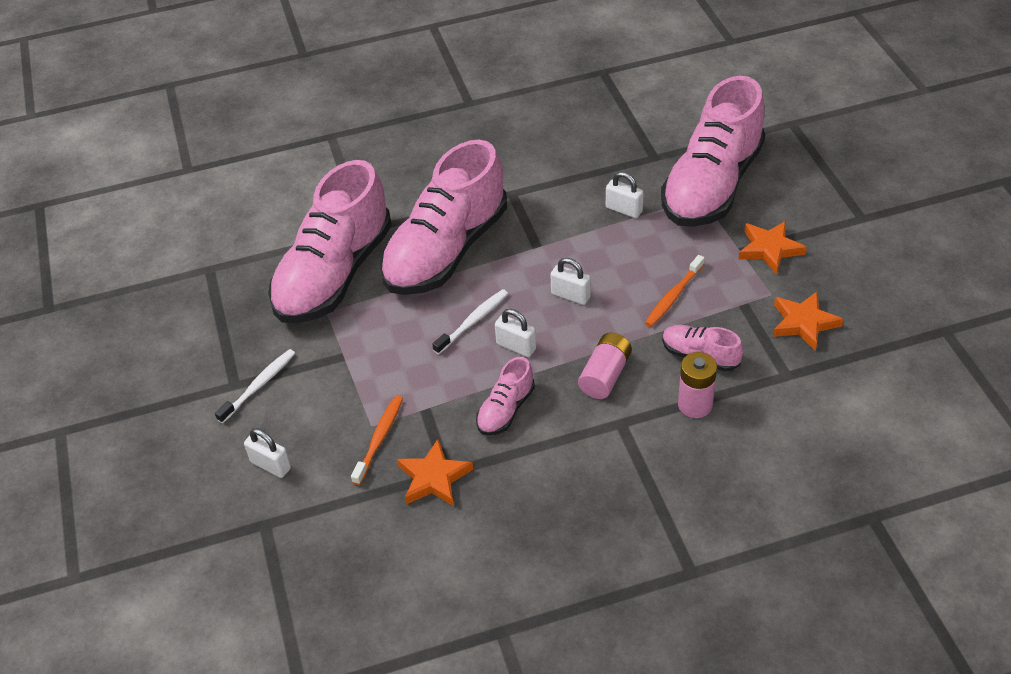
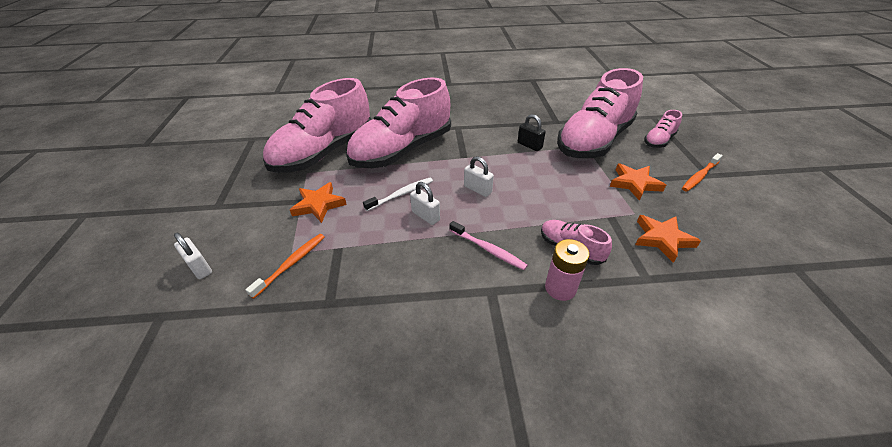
camera: 10 degrees right, 5 degrees down
(259, 385) = (232, 209): white toothbrush -> none
(434, 478) = (316, 305): orange star -> orange star (318, 205)
(505, 410) = (399, 261): pink shoe -> pink shoe (659, 141)
(605, 375) = (488, 249): pink battery -> pink toothbrush
(624, 209) = (529, 145): white padlock -> black padlock
(673, 296) = (555, 202): orange toothbrush -> orange toothbrush (699, 176)

